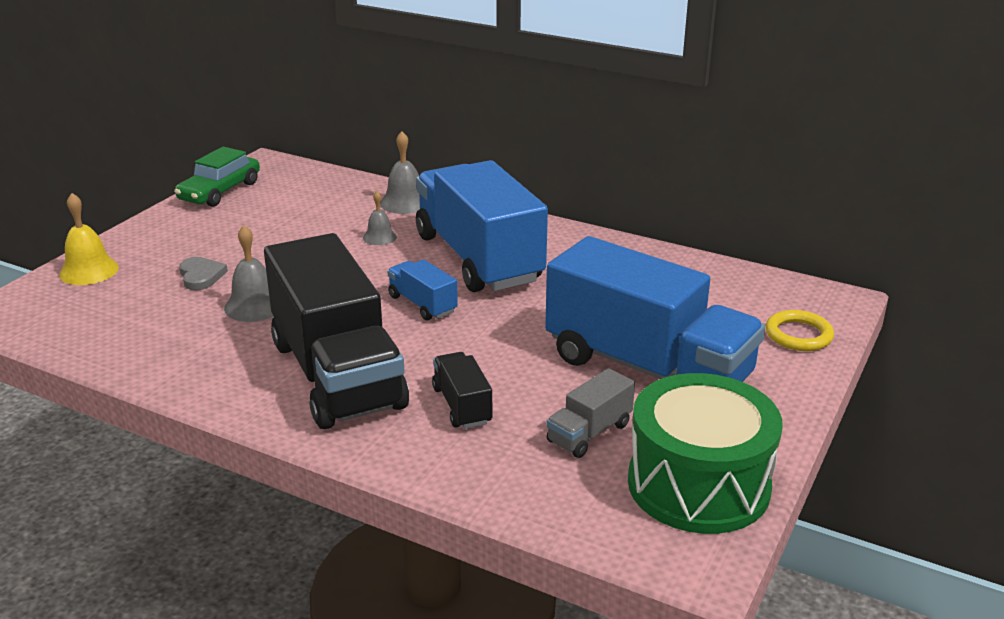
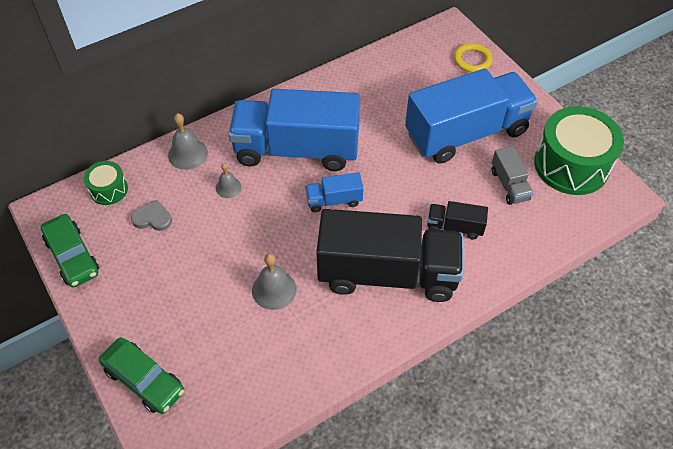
camera: 60 degrees left, 25 degrees up
(89, 271) = (144, 380): yellow bell -> green car
(201, 276) = (207, 309): grey heart -> grey heart (153, 218)
(318, 181) = (109, 189): none -> green drum

